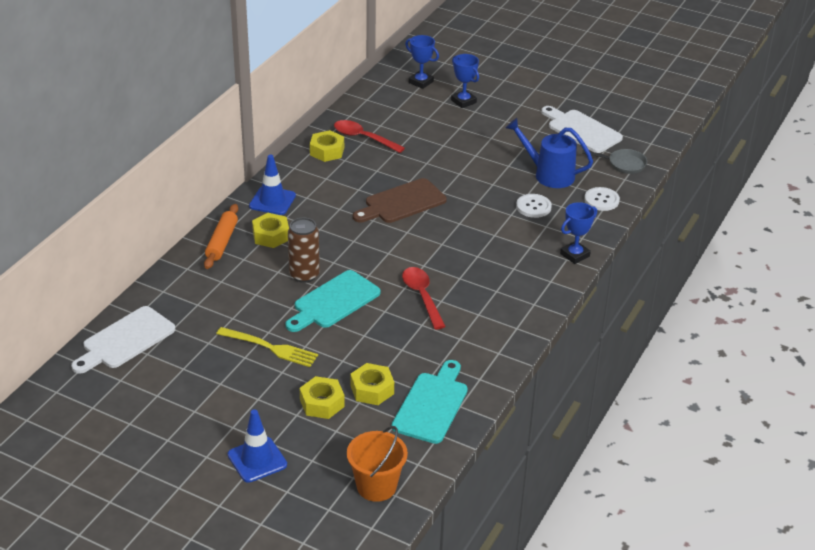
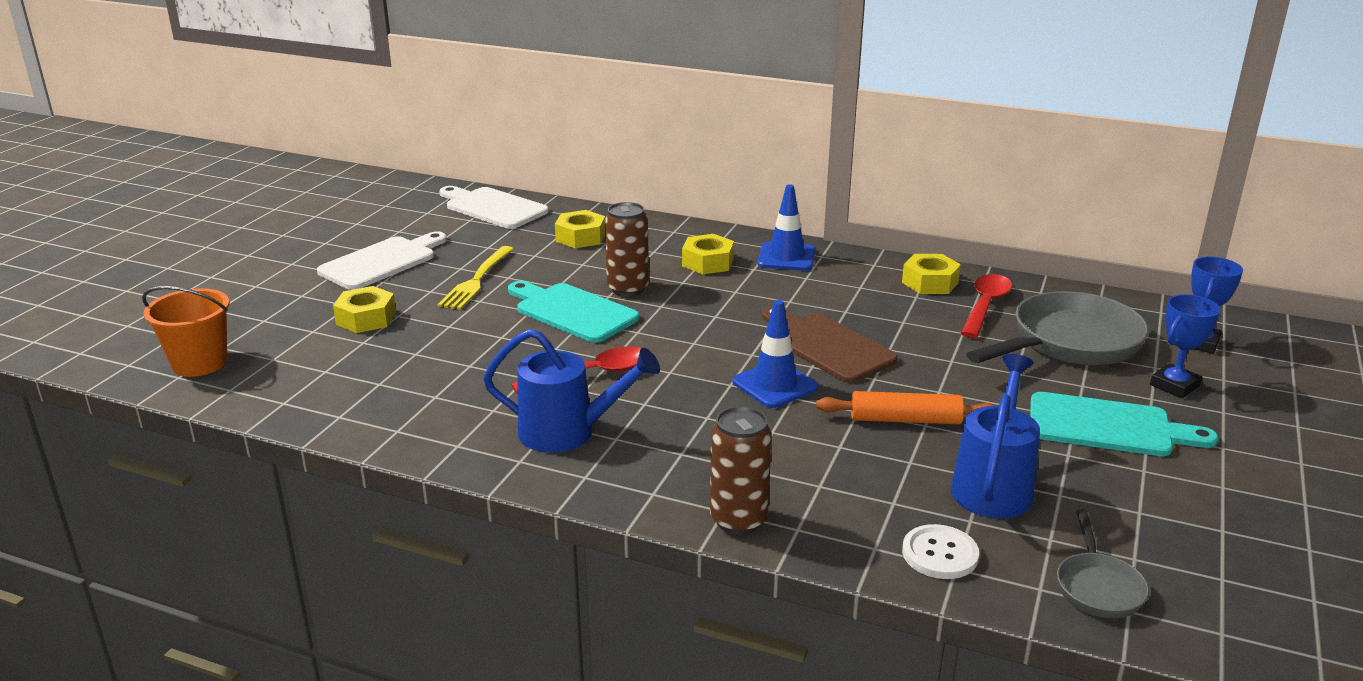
camera: 85 degrees right, 10 degrees down
(222, 242) = (685, 236): orange rolling pin -> orange rolling pin (905, 420)
(257, 460) = (276, 289): blue traffic cone -> blue traffic cone (775, 385)
(372, 390) = (386, 349): yellow nut -> yellow nut (580, 237)
(413, 121) = (1069, 343): none -> grey pan
(431, 405) = (346, 393): turquoise cutting board -> turquoise cutting board (1107, 426)
(488, 308) = (568, 432): none -> blue watering can
(533, 207) = (874, 470): white button -> none
(575, 255) = (738, 520): blue trophy -> brown can
(581, 130) = (1190, 526): white cutting board -> white cutting board (381, 262)

